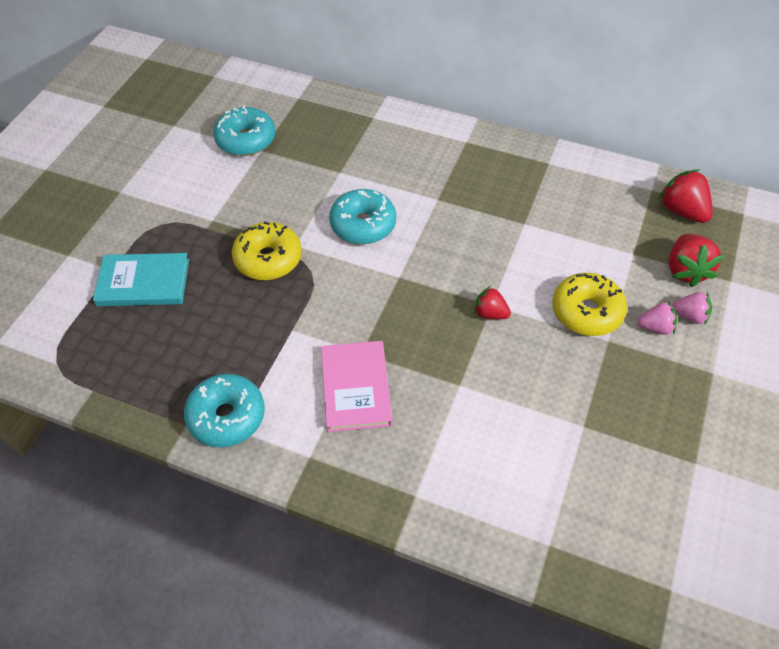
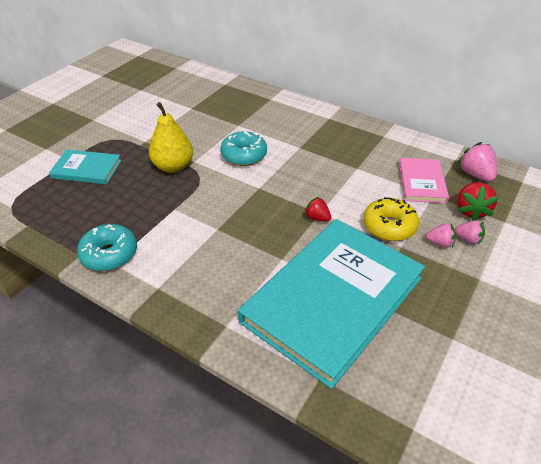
camera: 10 degrees right, 10 degrees down
(246, 140) = (183, 102): turquoise donut -> none
(268, 259) = (173, 166): yellow donut -> yellow pear
(355, 388) = (206, 250): pink book -> pink book (421, 182)
(540, 434) = (333, 300): none -> turquoise book
(682, 211) = (475, 174): red strawberry -> pink strawberry

